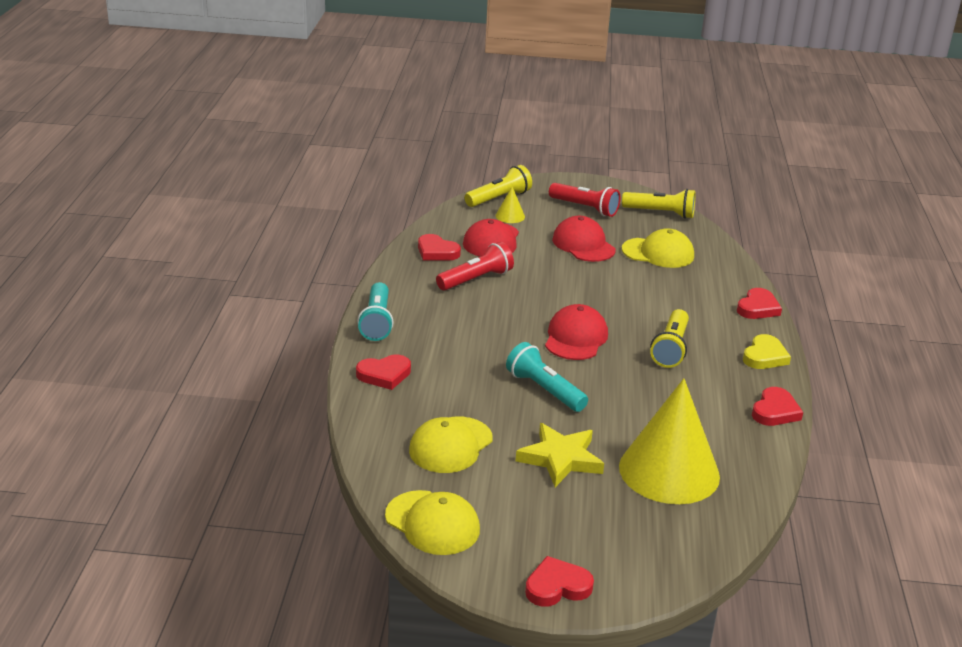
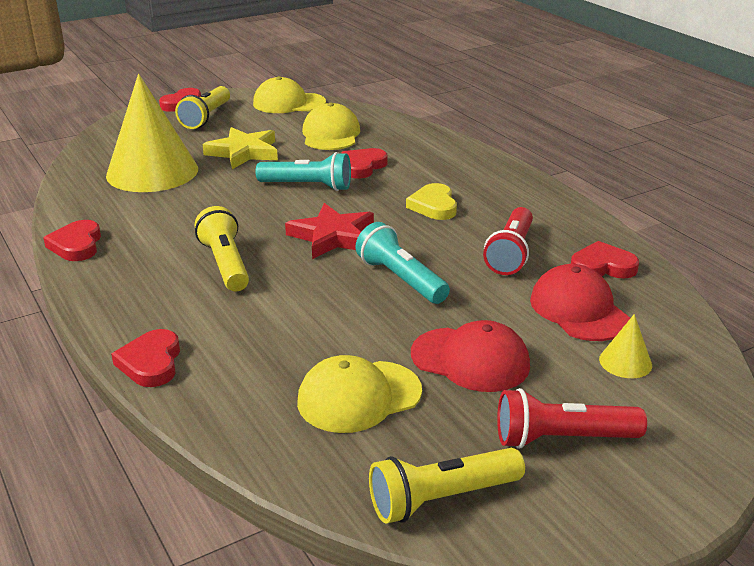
camera: 145 degrees right, 0 degrees up
(377, 322) = (519, 181): turquoise flashlight -> turquoise flashlight (401, 279)
(384, 375) = (443, 152): red heart -> red heart (362, 166)
(499, 198) = (693, 389): yellow flashlight -> yellow flashlight (206, 117)
(575, 338) = (333, 236): red cap -> red star
(764, 356) = (111, 297): yellow heart -> yellow heart (434, 206)

